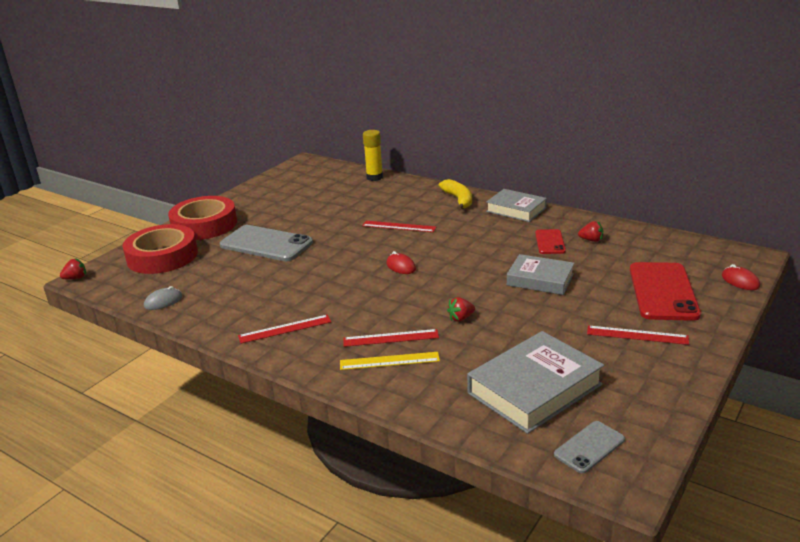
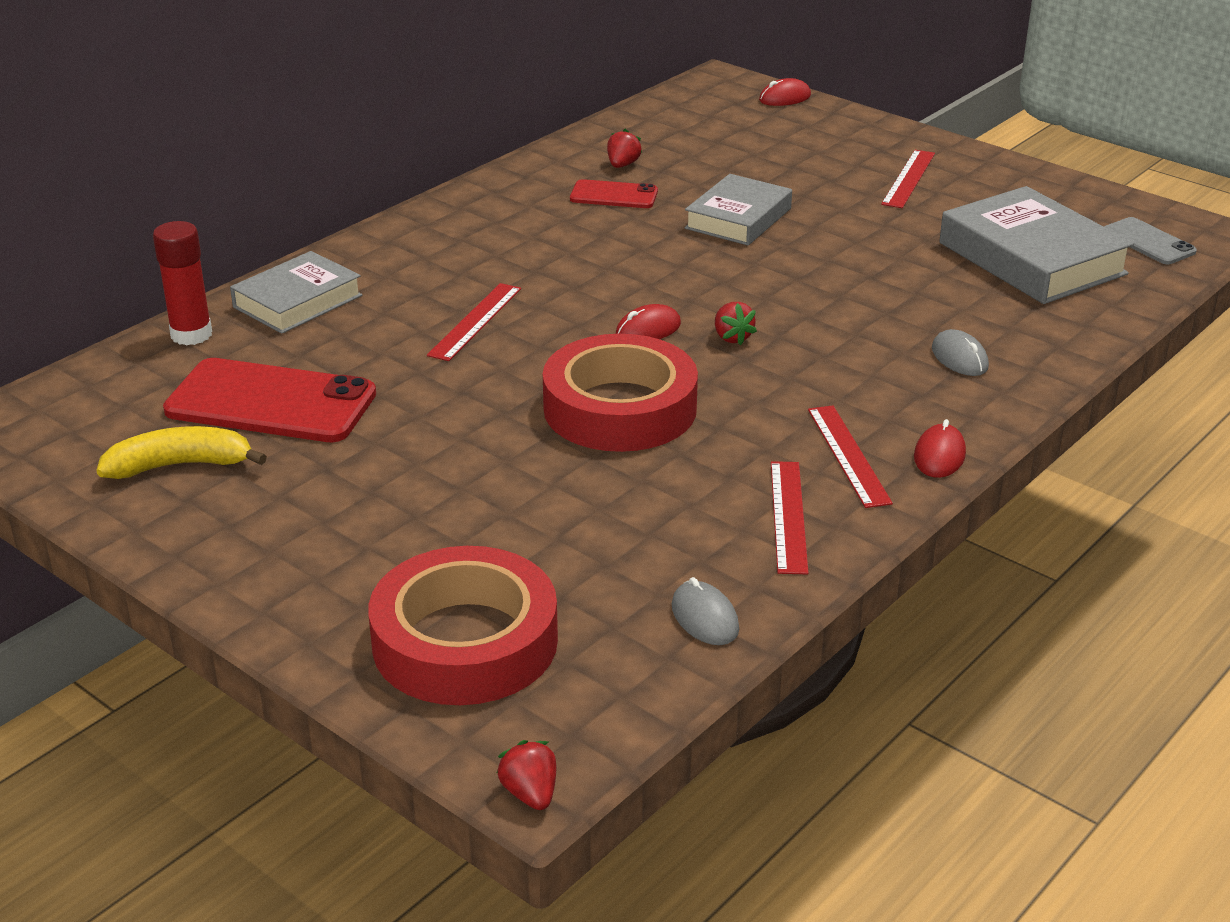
camera: 85 degrees left, 5 degrees up
(204, 225) = (307, 582): red tape -> red tape (620, 408)
(266, 244) = (474, 482): grey phone -> none
(284, 356) = (939, 456): none -> red mouse
(374, 177) = (191, 335): yellow glue stick -> red glue stick
(389, 361) = (959, 358): yellow ruler -> grey mouse
(391, 338) = (893, 353): red ruler -> red ruler (788, 516)
(458, 200) = (388, 252): yellow banana -> yellow banana (180, 465)
(461, 318) = (842, 291): red strawberry -> red strawberry (732, 337)
(516, 210) = (470, 206): grey book -> grey book (297, 301)
(663, 291) = (799, 145): red phone -> red phone (271, 402)

